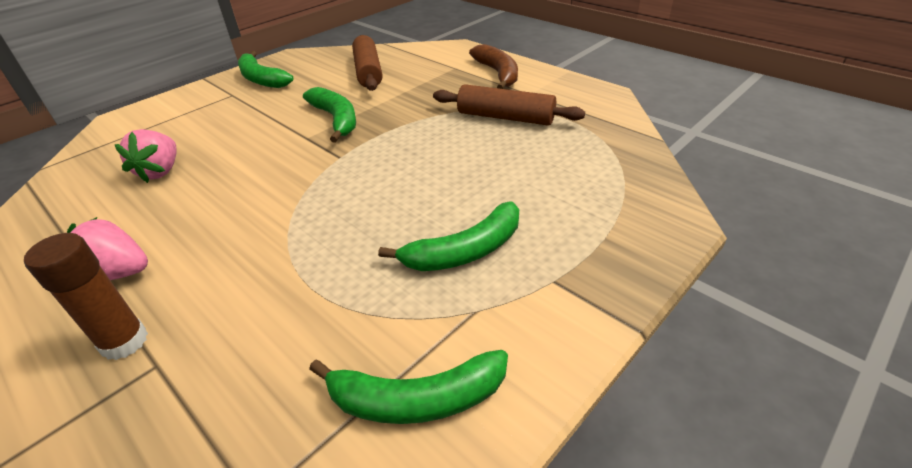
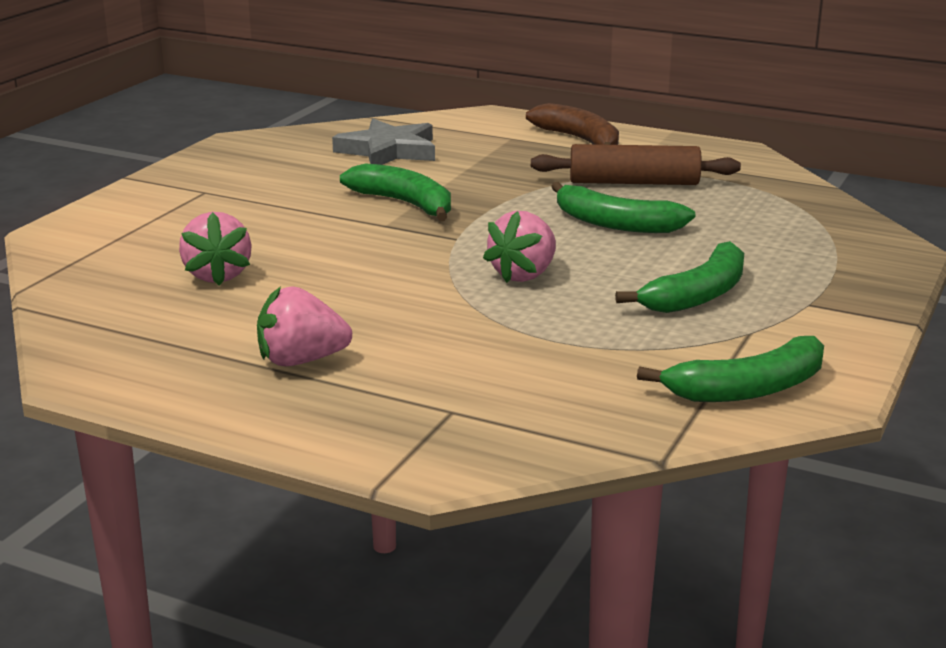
camera: 20 degrees left, 15 degrees down
(124, 342) = (392, 402): brown glue stick -> none
(262, 79) = (229, 171): green banana -> green banana (615, 223)
(352, 203) = (524, 275): none -> pink strawberry
(368, 72) = (388, 151): brown rolling pin -> grey star

